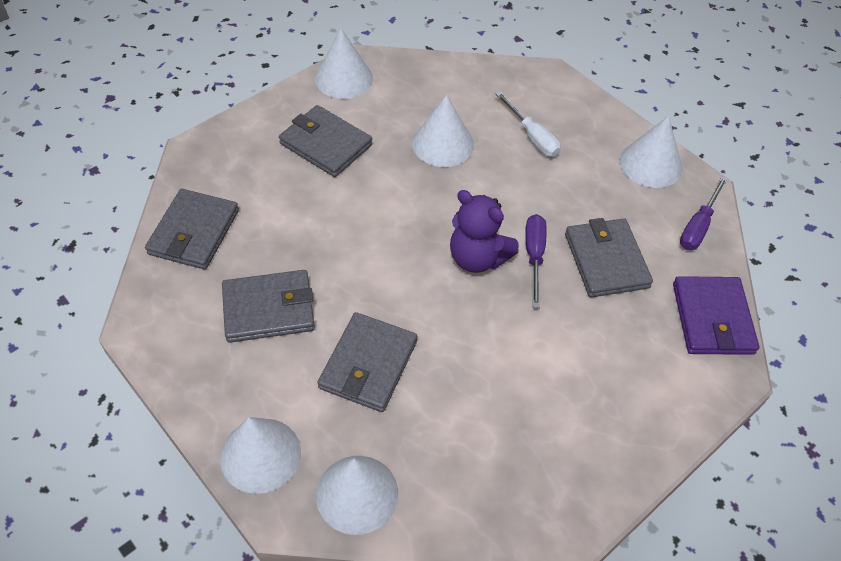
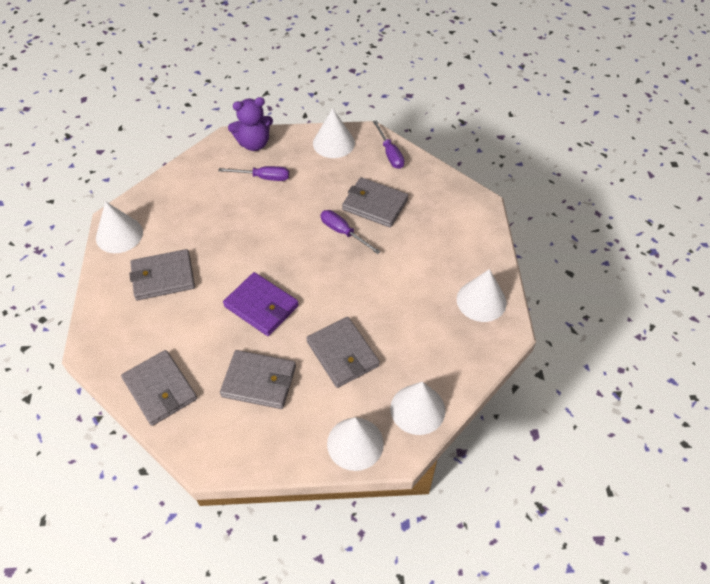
camera: 50 degrees left, 0 degrees up
(269, 309) = (259, 381): grey wallet -> grey wallet turned 75 degrees clockwise
(443, 144) = (225, 220): white cone -> white cone (481, 301)
(477, 258) = (320, 258): purple teddy bear -> purple teddy bear (254, 143)
(532, 137) = (263, 177): white screwdriver -> purple screwdriver
(712, 318) = (446, 188): purple wallet -> purple wallet (261, 306)

